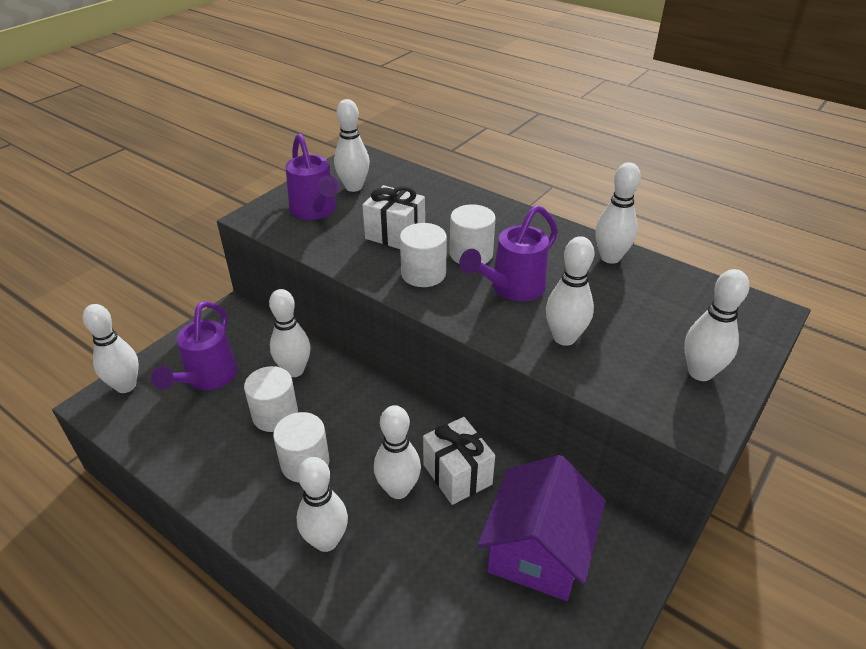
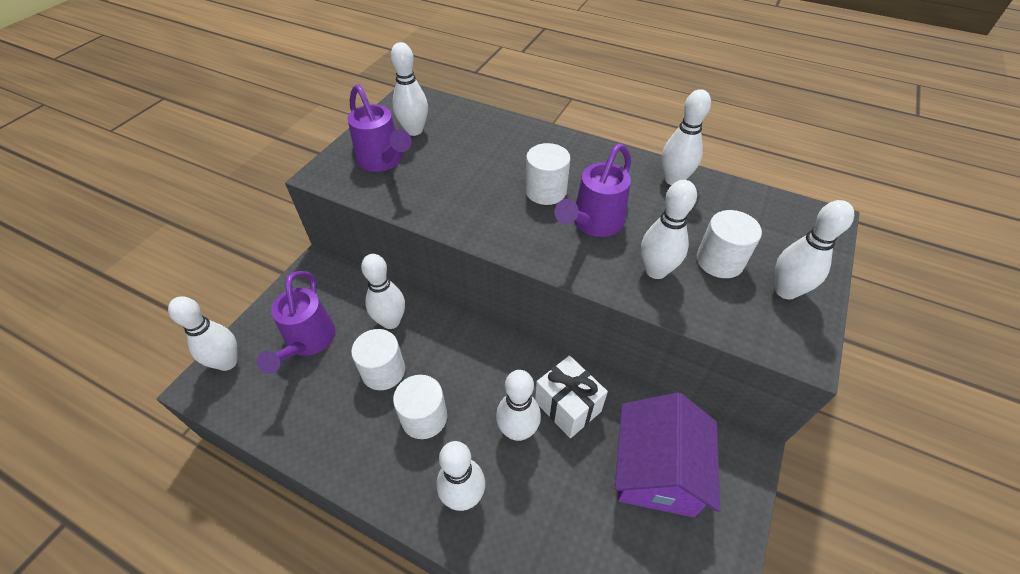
camera: 10 degrees left, 10 degrees up
(395, 234) = (468, 178): white gift -> none
(423, 274) = (506, 218): white cylinder -> white cylinder (719, 261)

